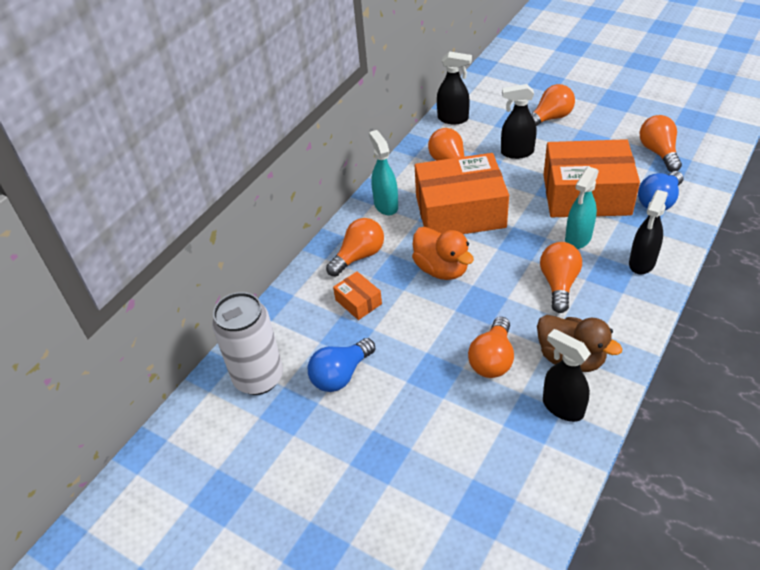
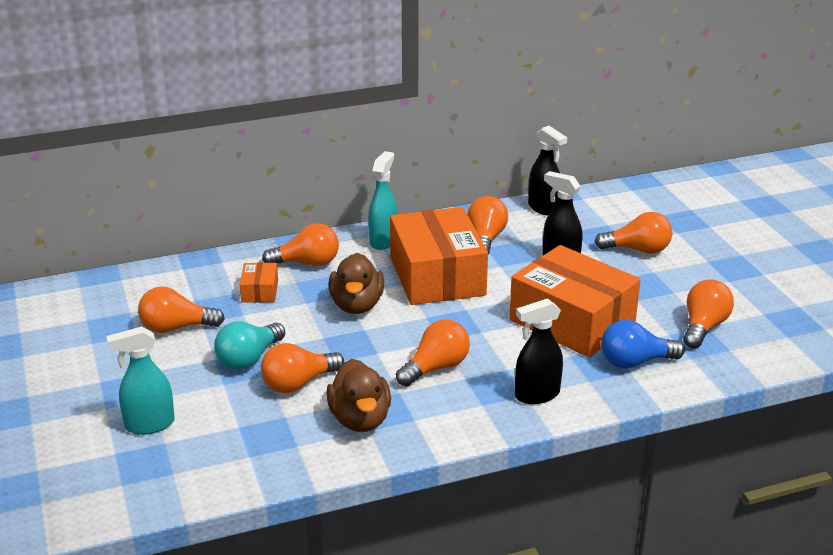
camera: 35 degrees right, 15 degrees down
(258, 378) = (121, 297): white can -> none
(341, 375) = (176, 328): blue light bulb -> orange light bulb
(431, 364) = (249, 359): none -> turquoise light bulb
(441, 269) = (357, 305): orange duck -> brown duck
(460, 211) = (437, 276): orange box -> orange box turned 45 degrees clockwise
(562, 407) = (300, 444): black spray bottle -> none
(578, 238) = (508, 347): turquoise spray bottle -> turquoise spray bottle (149, 425)

